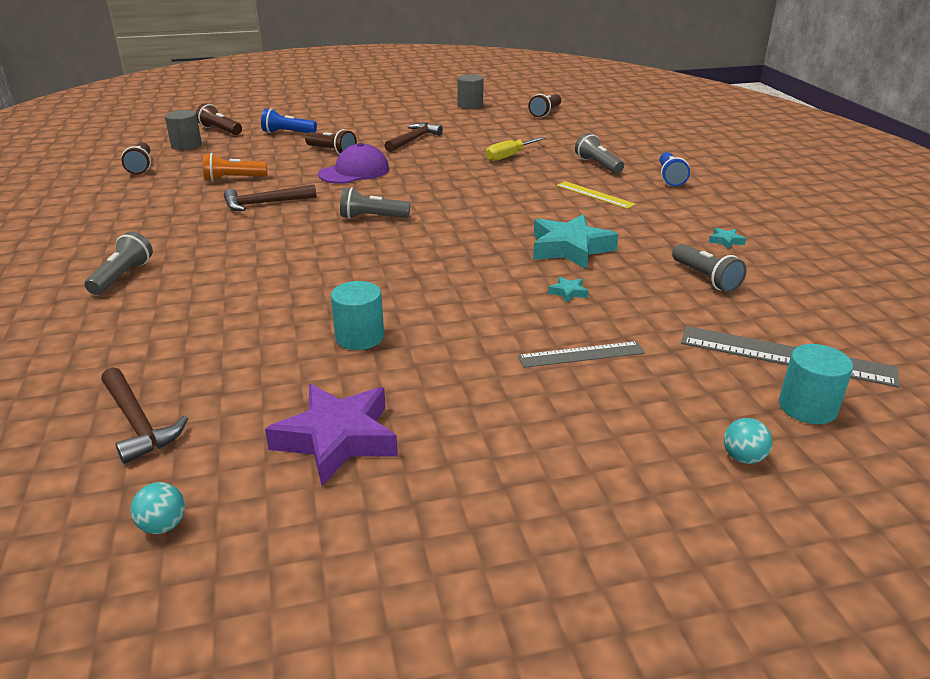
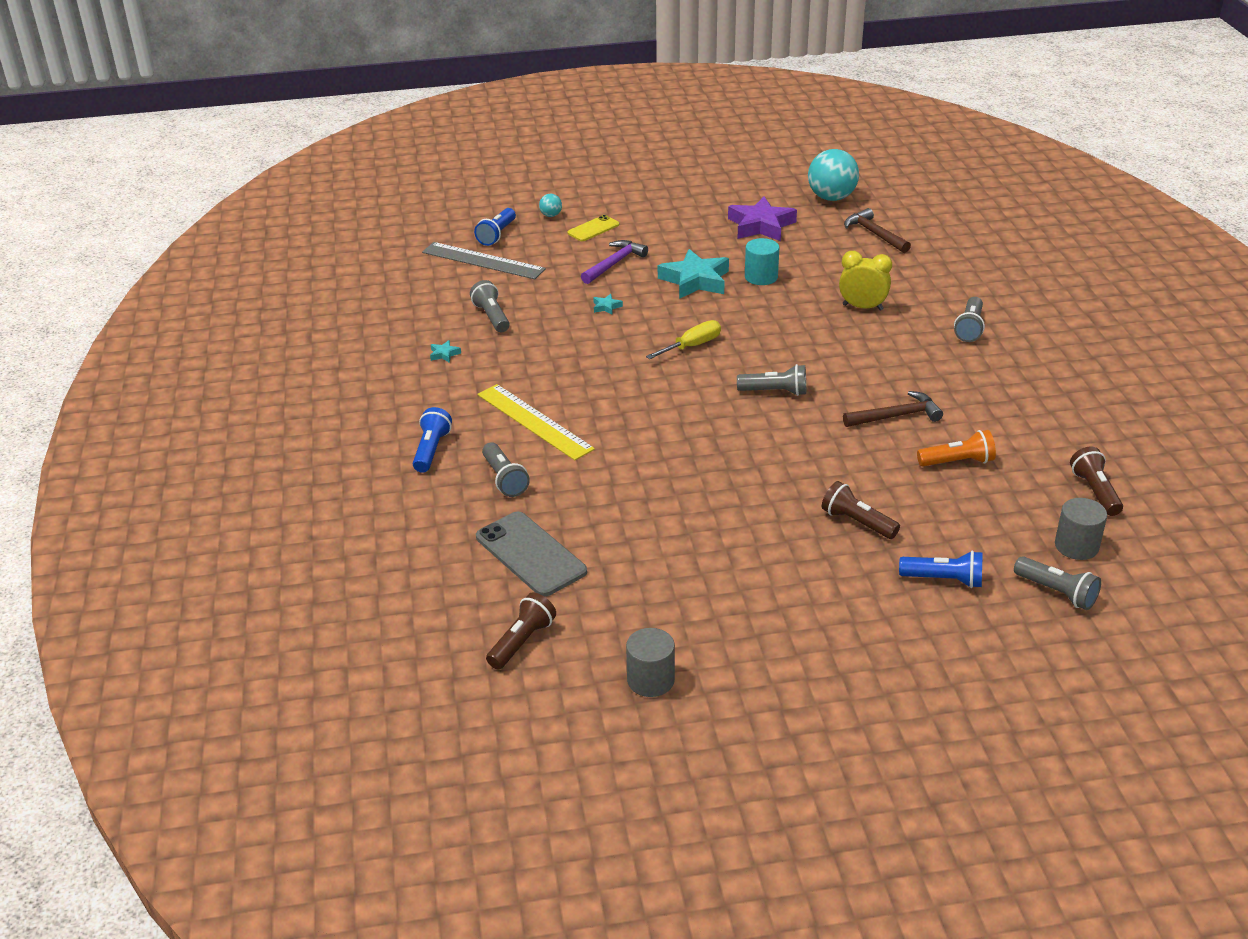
camera: 175 degrees left, 5 degrees up
(163, 526) = (831, 198): turquoise ball -> turquoise ball, size x2.22
(220, 130) = (1056, 592): brown flashlight -> grey flashlight
(237, 298) = (862, 307): none -> yellow clock
(354, 172) = (813, 473): purple cap -> none
(413, 140) = (746, 552): brown hammer -> none
(509, 156) = (613, 503): yellow screwdriver -> yellow screwdriver (692, 346)
(557, 137) = (530, 554): none -> grey phone
(570, 248) = (589, 349): turquoise star -> turquoise star (695, 280)
(581, 355) = (614, 264): grey ruler -> purple hammer
(595, 195) = (534, 421): yellow ruler -> yellow ruler, size x1.60
(644, 425) = (593, 229): none -> yellow phone
(807, 407) = (497, 235): turquoise cylinder -> blue flashlight

